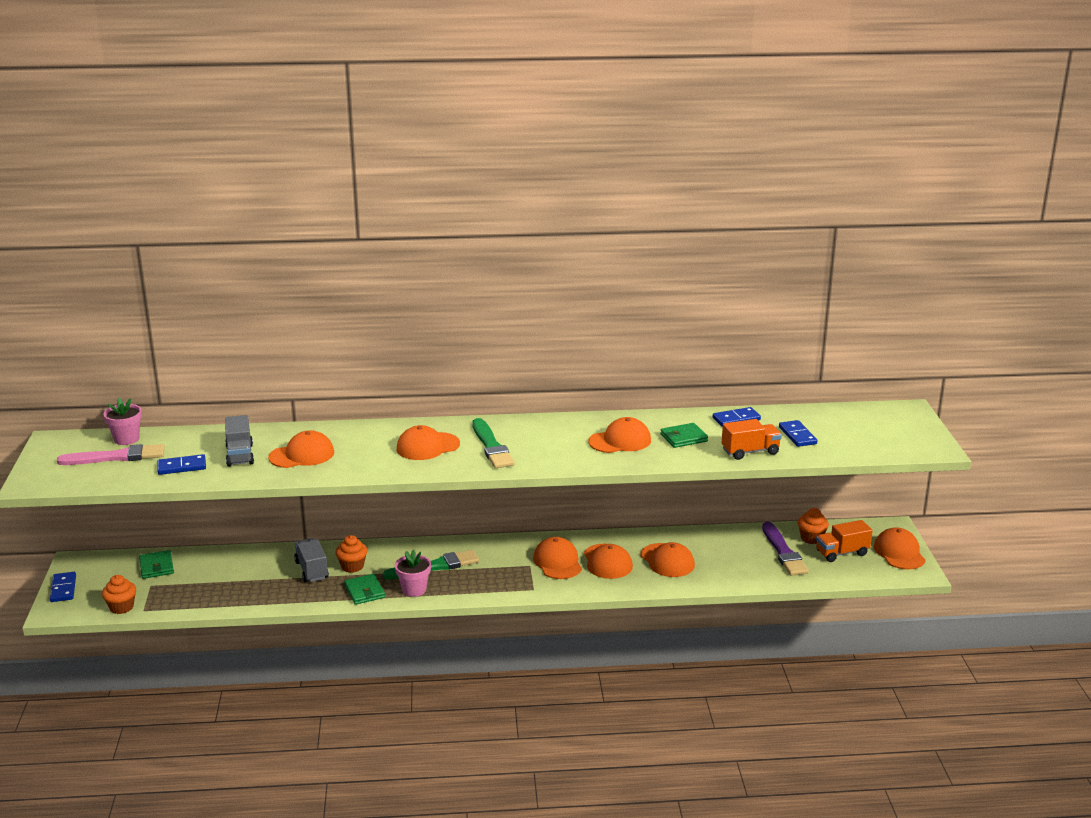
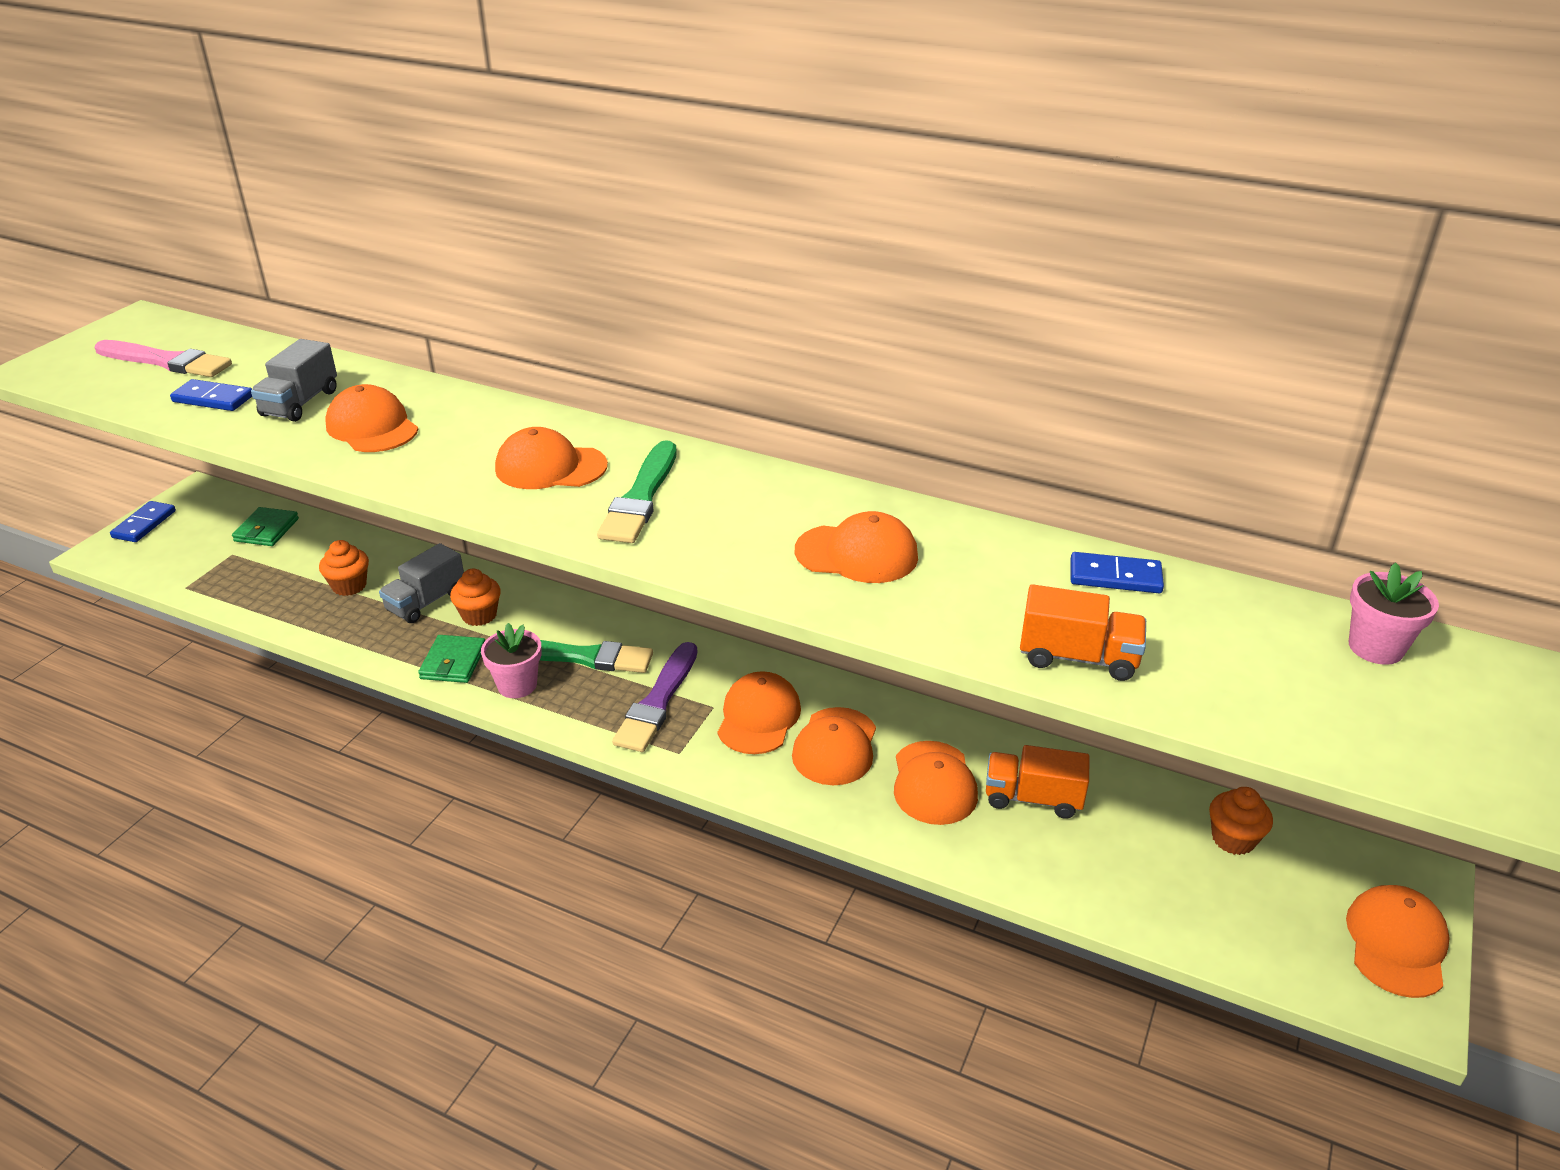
camera: 30 degrees right, 10 degrees up
(121, 607) = (169, 574): orange cupcake -> orange cupcake (349, 586)
(126, 439) = (212, 340): pink flower pot -> pink flower pot (1375, 647)
(302, 455) = (372, 427): orange cap -> orange cap turned 135 degrees counterclockwise
(312, 570) = (426, 602): grey truck -> grey truck turned 150 degrees counterclockwise
(683, 438) = (977, 585): green wallet -> none
(783, 552) = (1157, 848): purple brush -> purple brush (658, 701)
(797, 435) = (1210, 653): blue domino -> none
(842, 553) = (1272, 896): orange truck -> orange truck (1032, 798)

